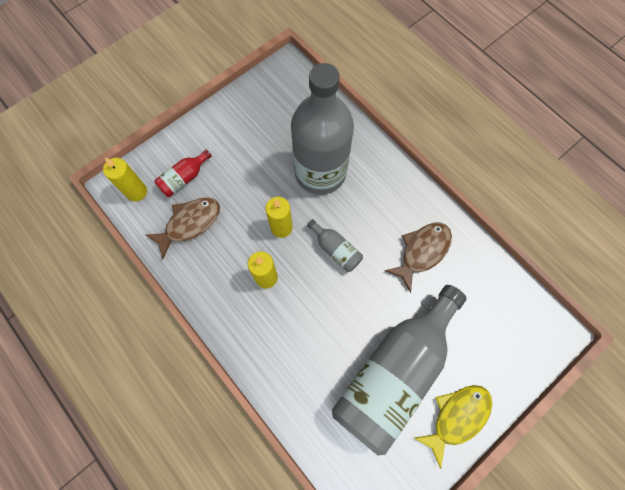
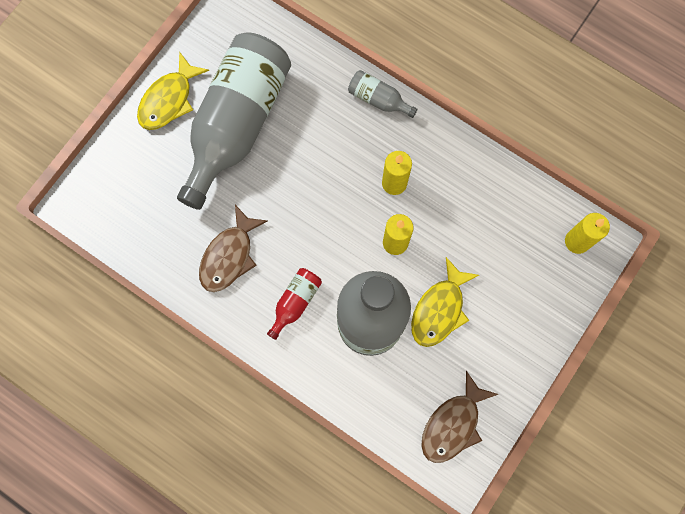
camera: 165 degrees right, 5 degrees up
(184, 178) = (529, 272): red bottle -> red bottle (295, 302)
(190, 224) = (500, 220): brown fish -> brown fish (453, 424)
(263, 169) = (439, 309): none -> yellow fish
(335, 249) = (327, 233): grey bottle -> grey bottle (378, 99)

